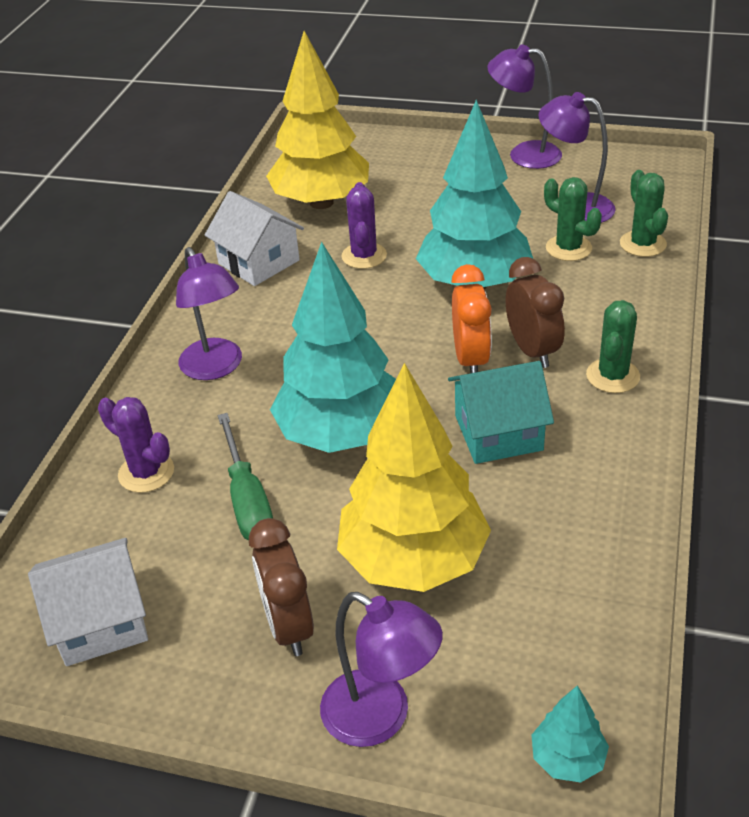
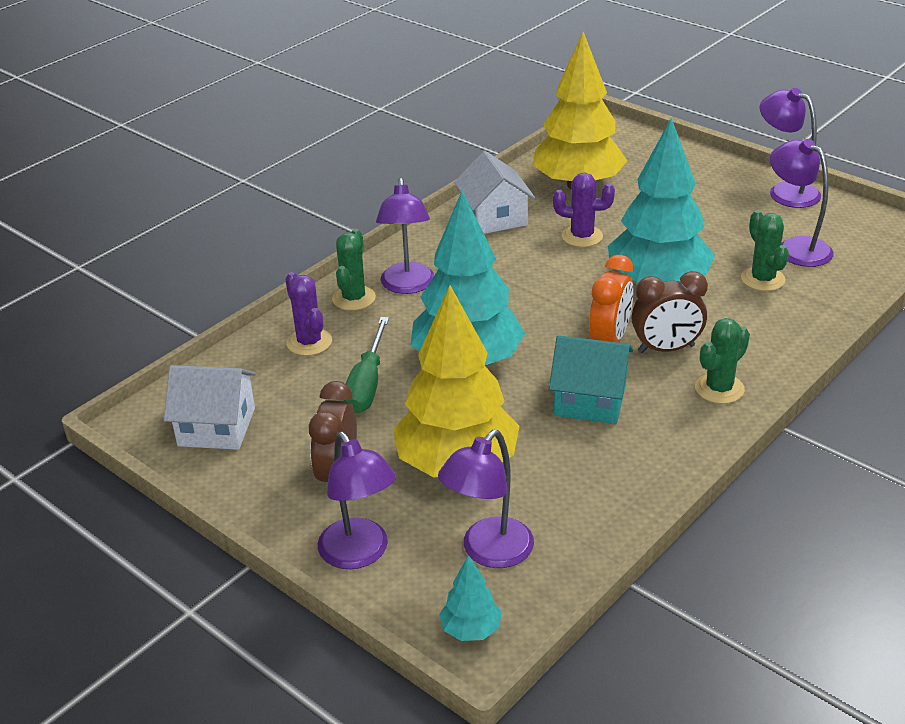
camera: 25 degrees right, 5 degrees down
(364, 256) = (582, 236): purple cactus -> purple cactus turned 75 degrees clockwise
(520, 654) = (488, 552): none -> purple lamp
(532, 350) = (666, 349): brown clock -> brown clock turned 75 degrees clockwise
(643, 244) = (834, 294): green cactus -> green cactus (353, 298)

